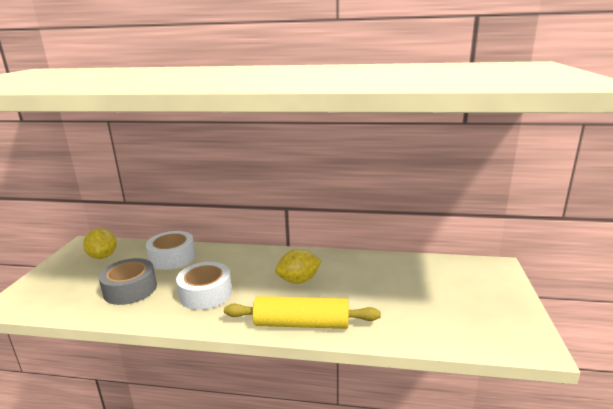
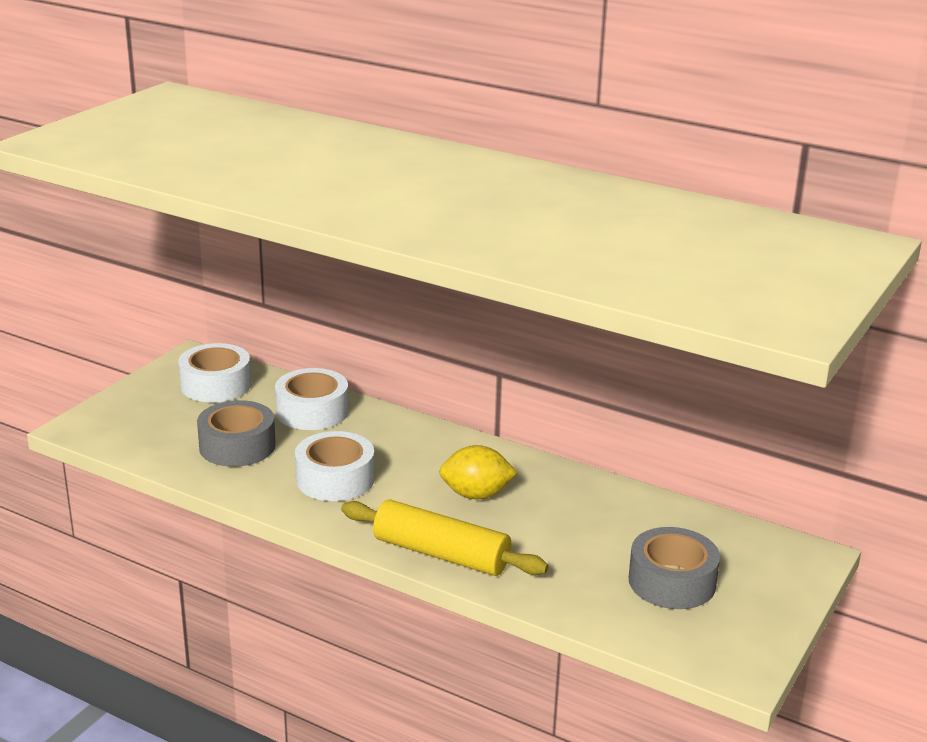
camera: 20 degrees right, 5 degrees up
(103, 256) = (216, 385): yellow lemon -> white tape
(446, 301) = (672, 582): none -> grey tape

